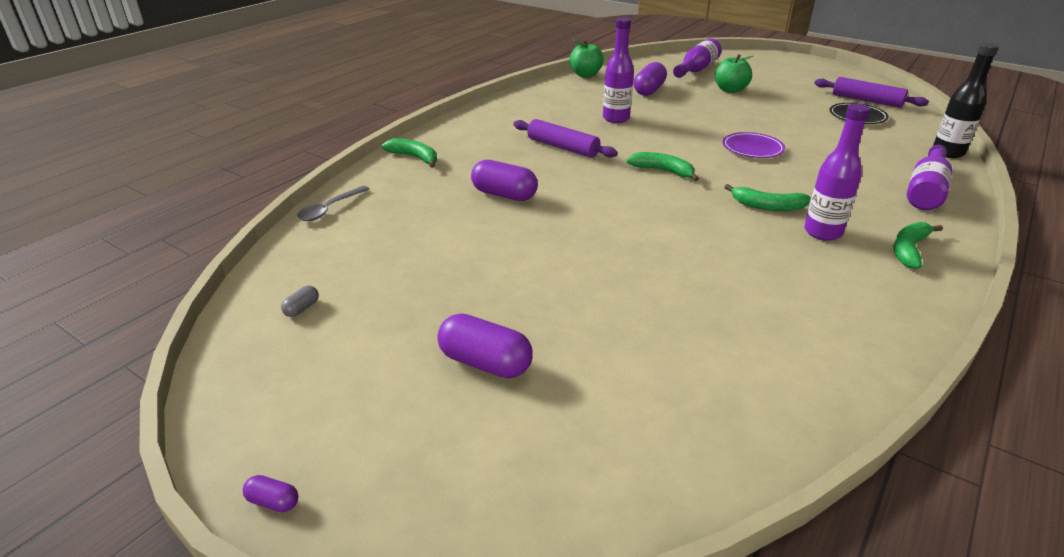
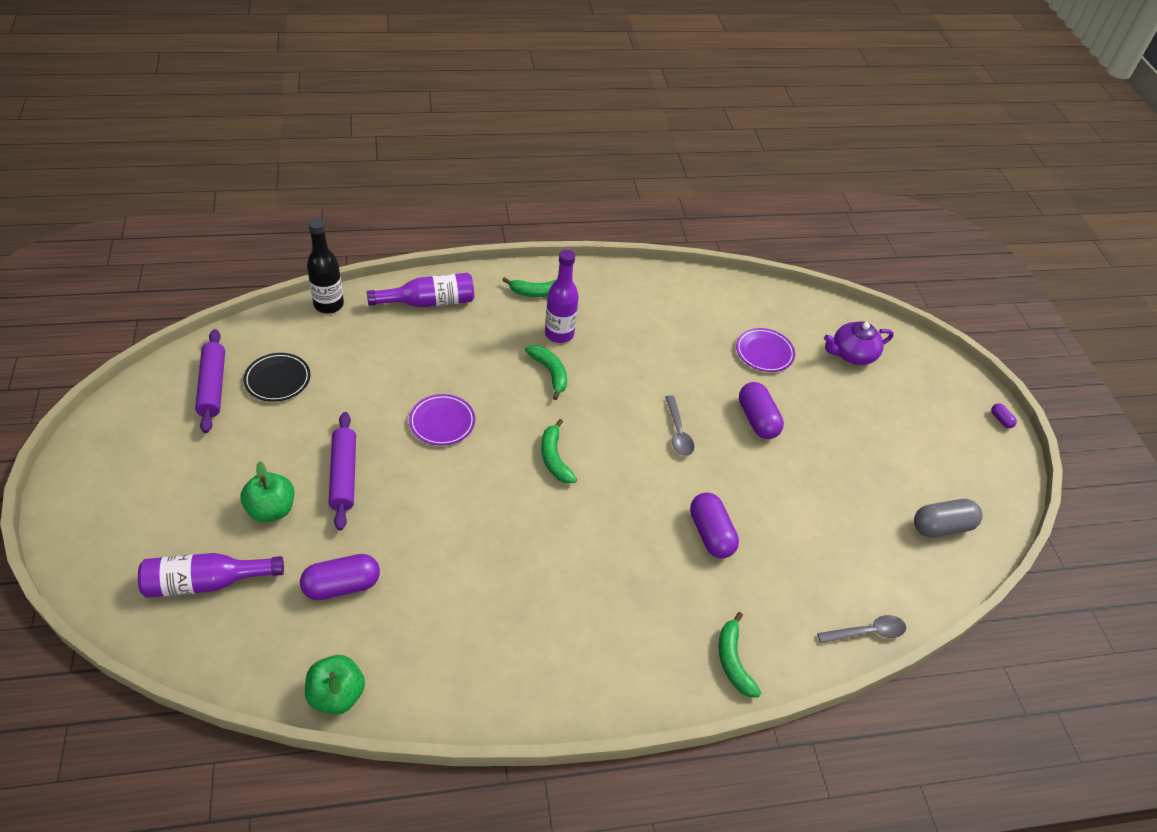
camera: 140 degrees left, 15 degrees up
(302, 308) = (941, 527): grey capsule -> grey capsule, size x2.16
(485, 363) = (859, 411): purple capsule -> purple capsule (757, 419)
(562, 147) = (584, 558): purple rolling pin -> purple rolling pin (344, 475)
(572, 435) = (852, 354): none -> purple teapot
(616, 118) = (466, 562): purple bottle -> none
(618, 231) = (678, 433): none -> grey spoon
(662, 351) = (764, 352): none -> purple plate

